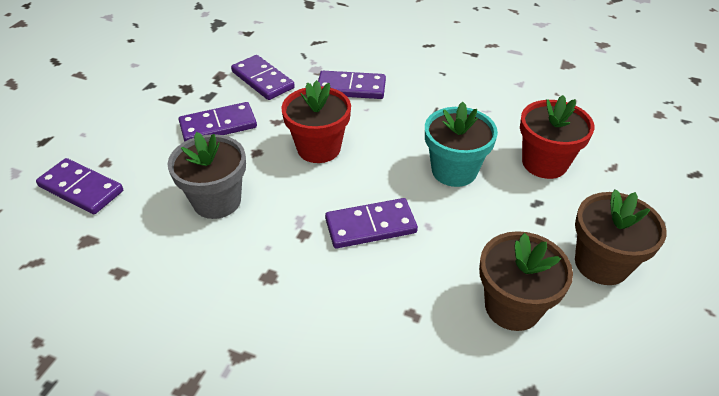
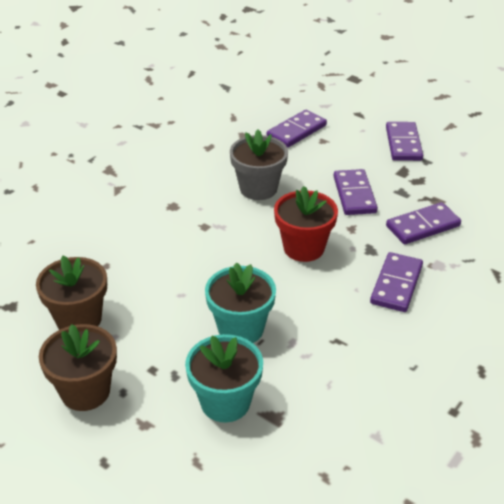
camera: 105 degrees right, 5 degrees down
(370, 226) = (196, 262): purple domino -> purple domino (403, 144)
(544, 163) = (225, 402): red flower pot -> turquoise flower pot

